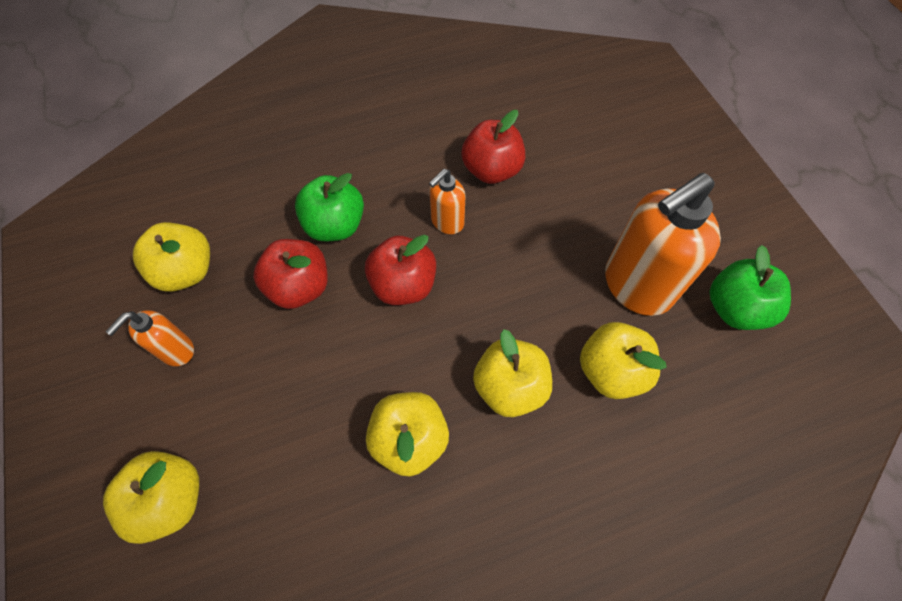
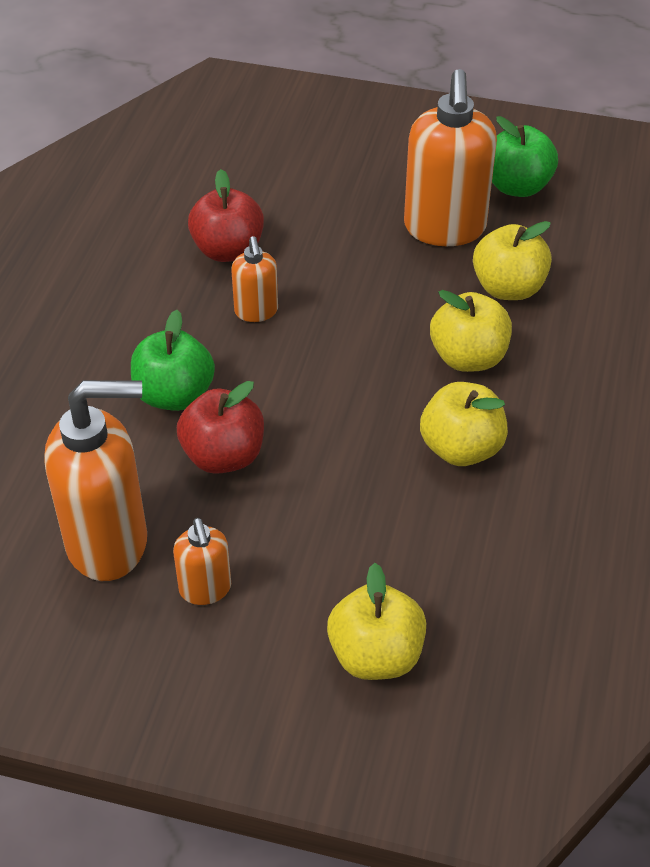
camera: 55 degrees left, 15 degrees down
(186, 271) = (109, 543): yellow apple -> orange soap dispenser
(403, 285) = (297, 377): red apple -> none

